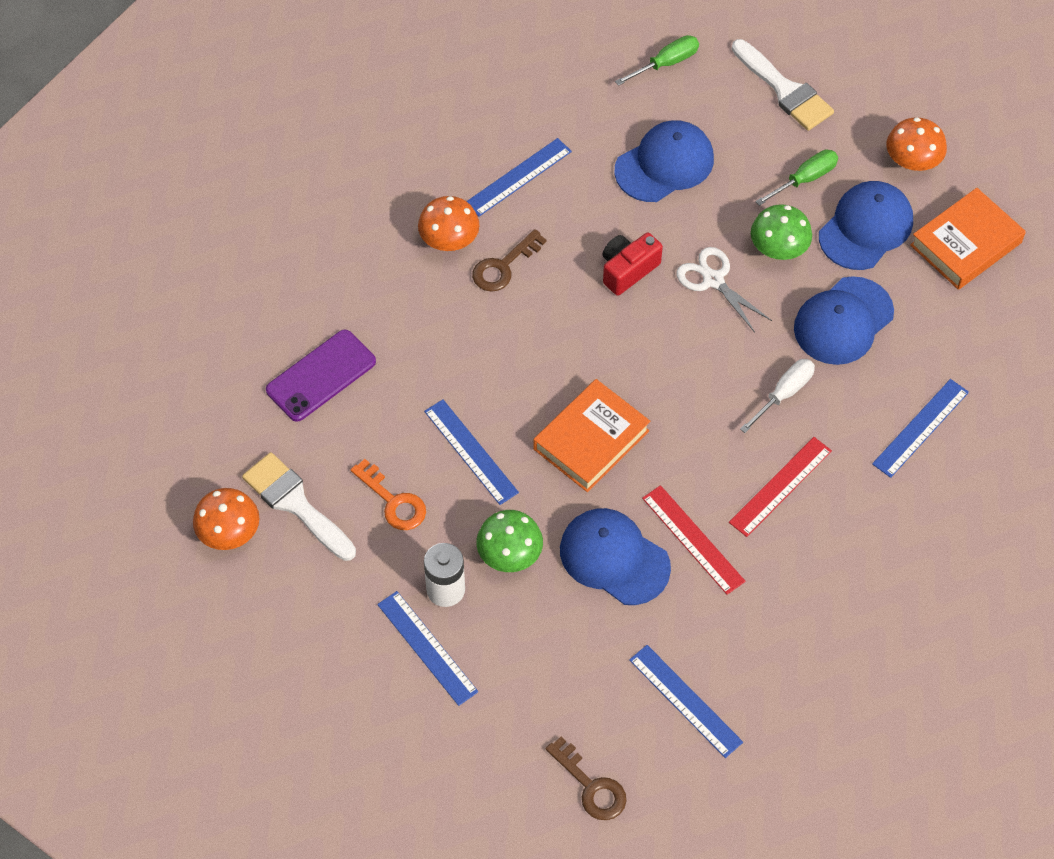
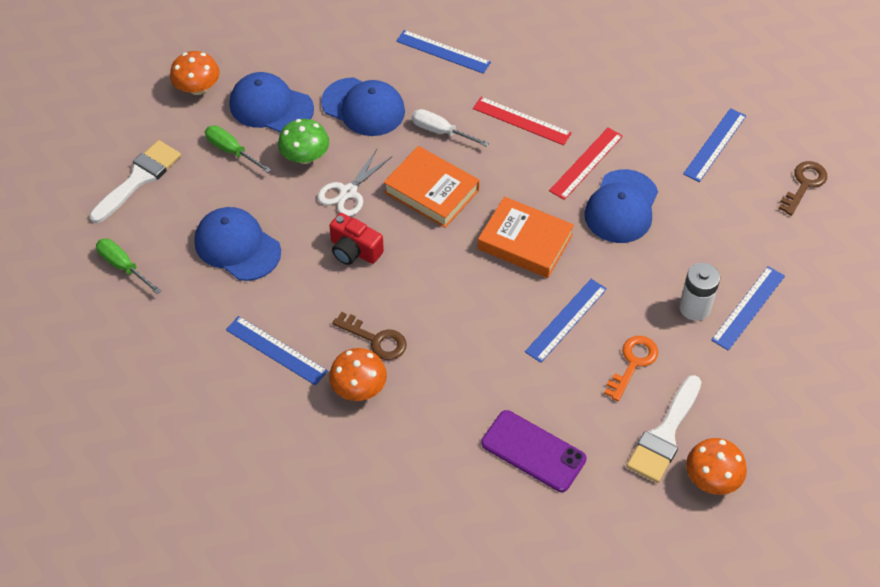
camera: 105 degrees left, 5 degrees down
(509, 554) = (646, 273): green mushroom -> none
(965, 244) = (271, 47): orange book -> orange book (431, 191)

